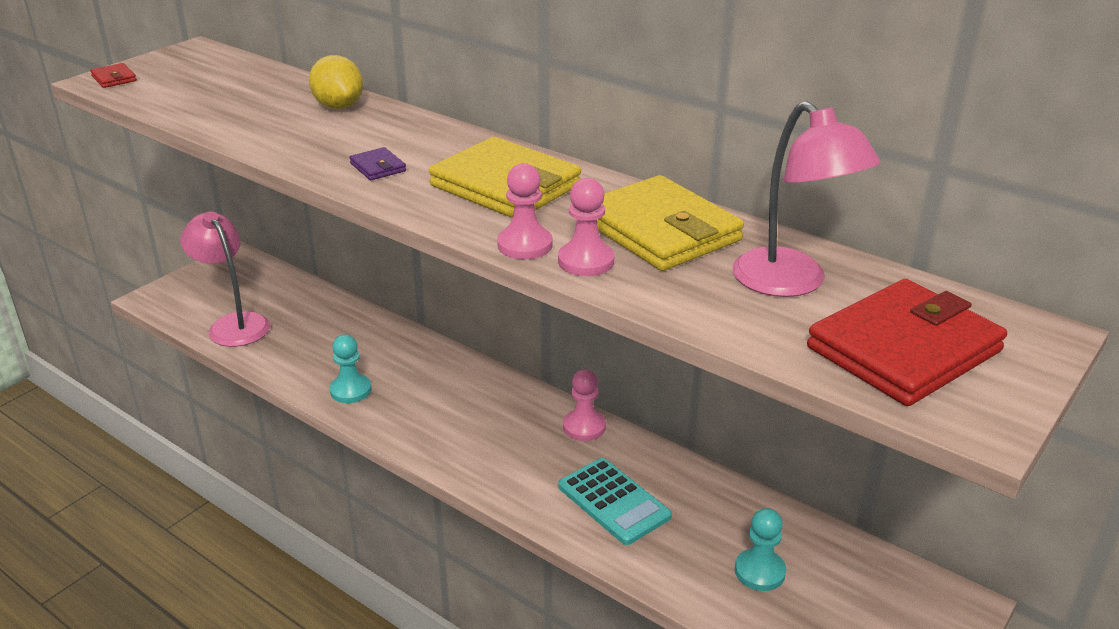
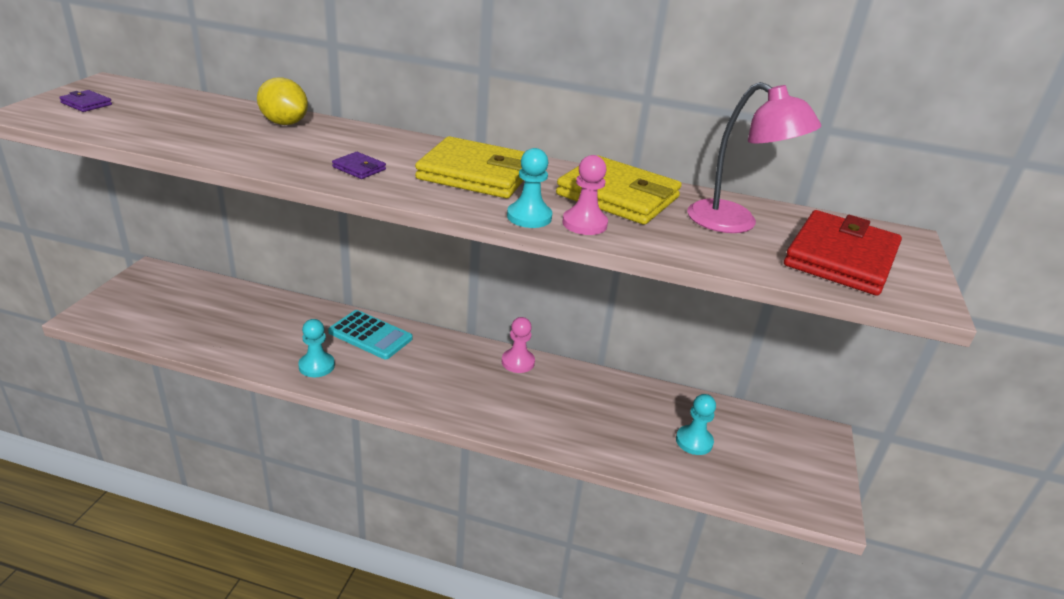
camera: 25 degrees left, 0 degrees up
(114, 78) = (40, 110): red wallet -> none
(160, 73) = (86, 104): none -> purple wallet
(234, 324) = (179, 327): pink lamp -> none
(525, 245) = (529, 217): pink pawn -> turquoise pawn
(613, 501) = (569, 413): turquoise calculator -> turquoise calculator (370, 335)

